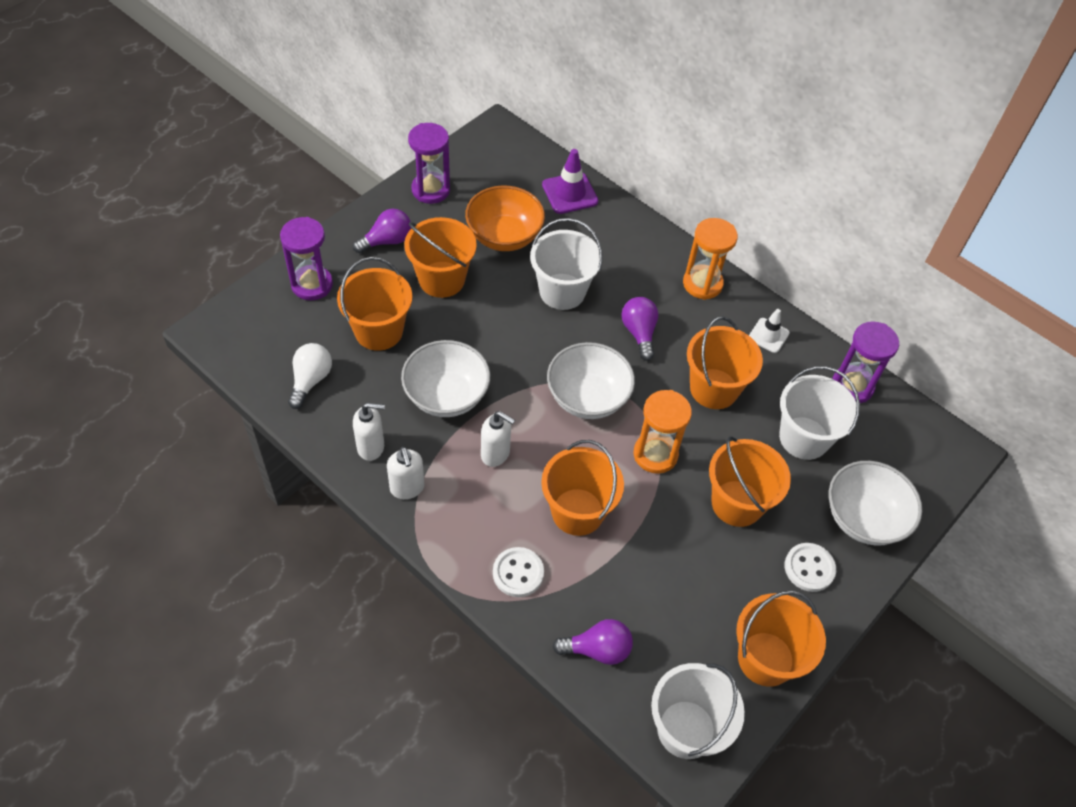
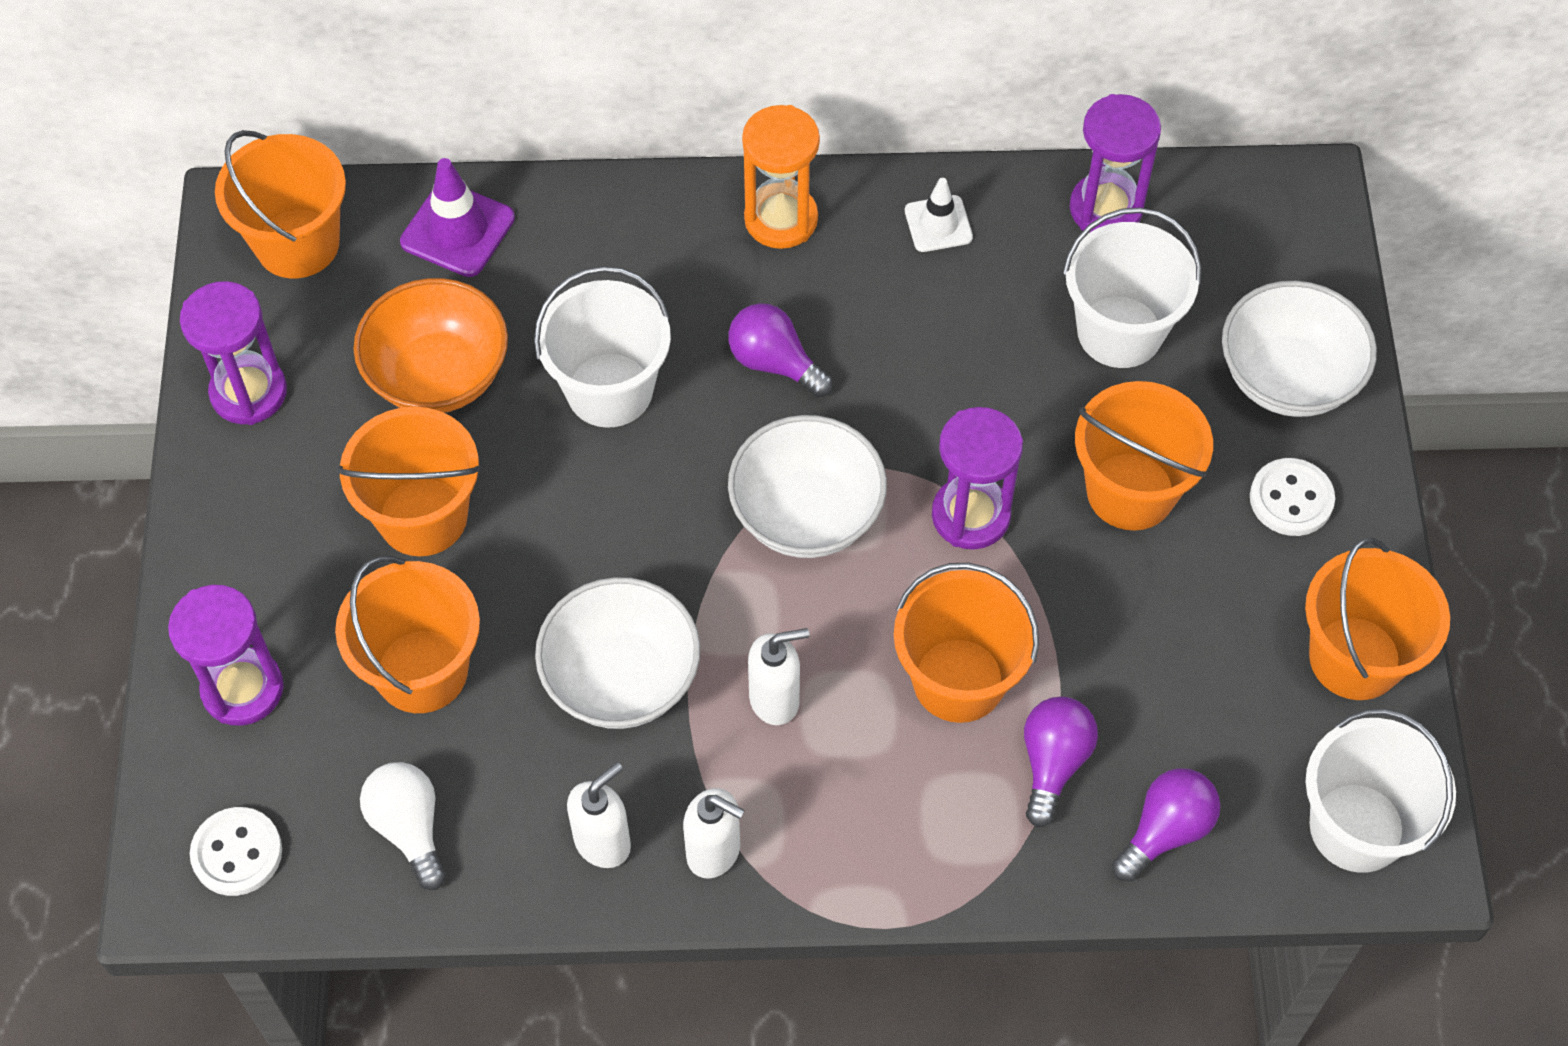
camera: 40 degrees left, 5 degrees up
(387, 241) = (275, 527): purple light bulb -> purple light bulb (1053, 763)
(518, 573) = (973, 828): white button -> white button (237, 853)
(655, 454) = (970, 515): orange hourglass -> purple hourglass
(714, 389) = (948, 360): orange bucket -> orange bucket (297, 243)

